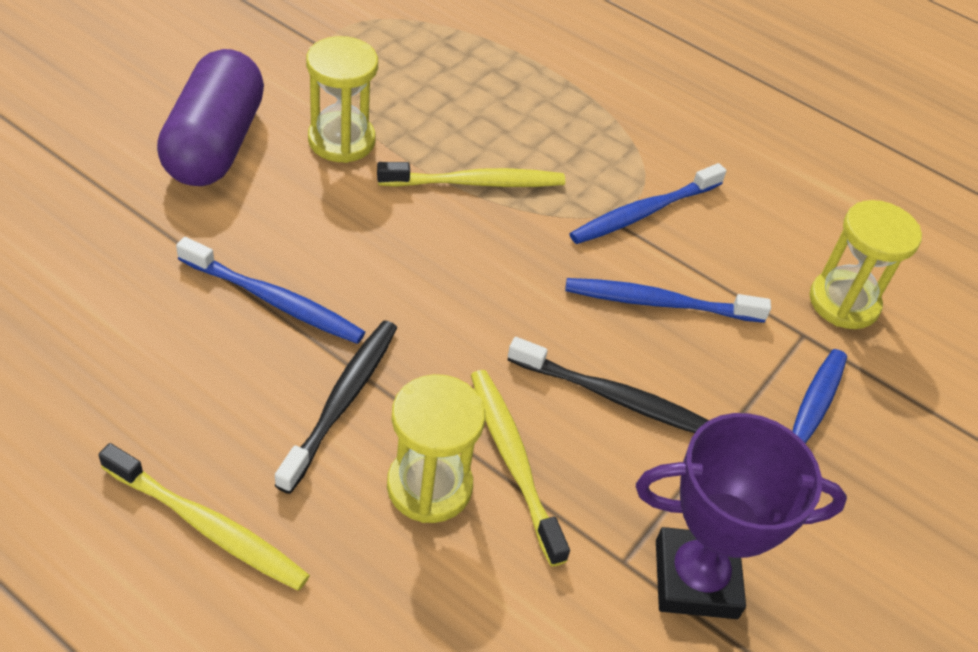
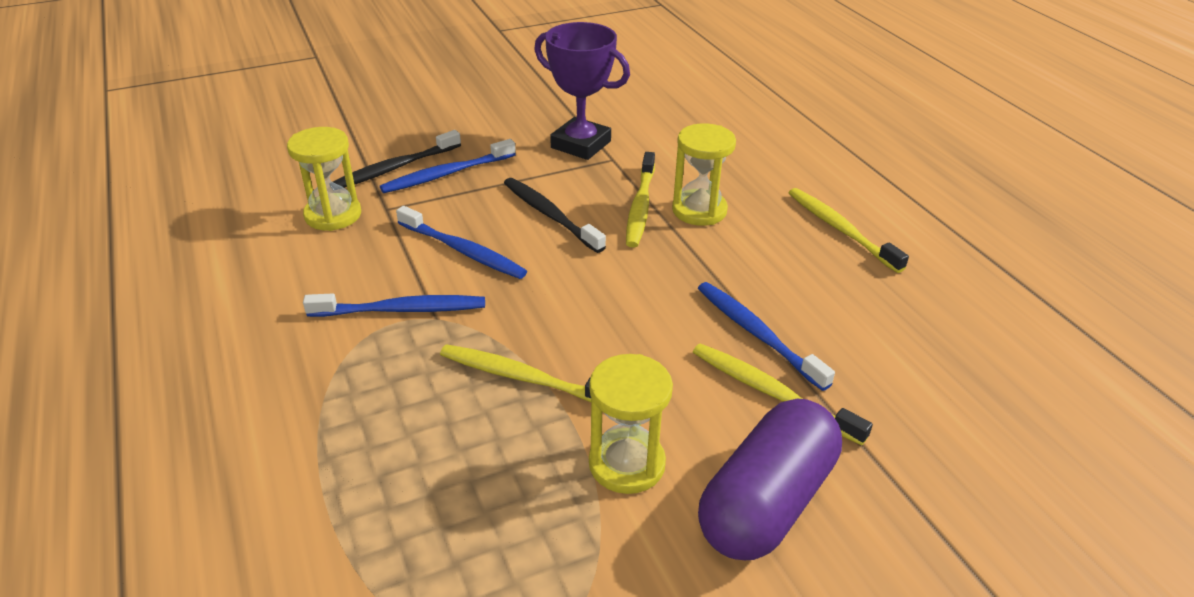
camera: 145 degrees left, 10 degrees down
(238, 237) = (771, 393): none -> yellow toothbrush
(342, 401) = (733, 261): black toothbrush -> black toothbrush (395, 168)

